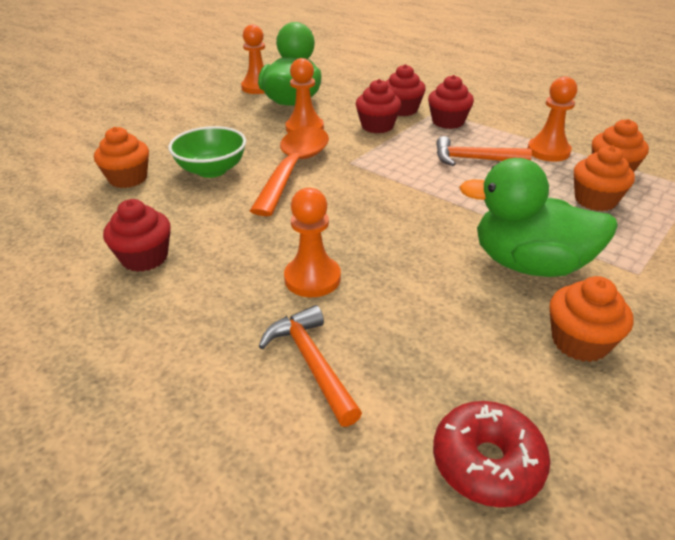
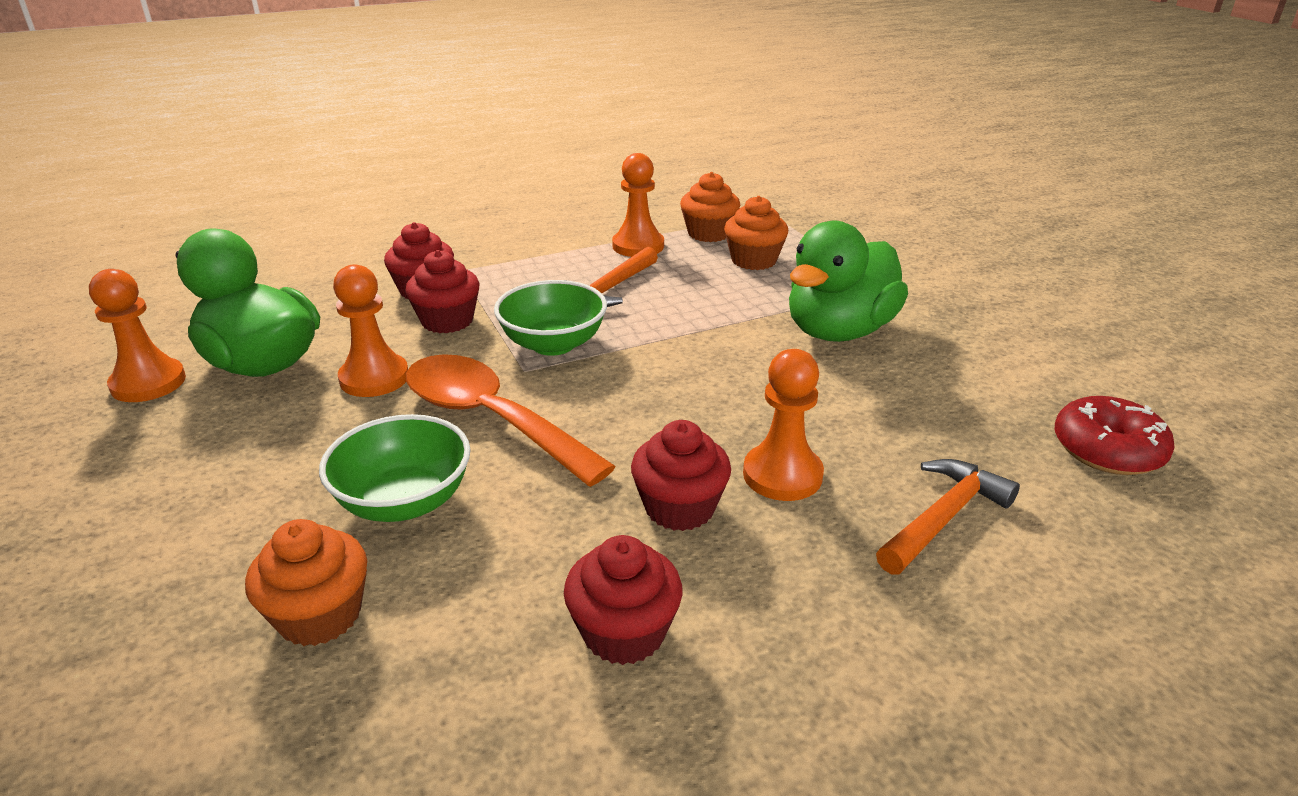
camera: 65 degrees left, 5 degrees down
(311, 363) = (943, 517): orange hammer -> orange hammer turned 135 degrees clockwise
(386, 162) = (553, 344): none -> green bowl
(448, 122) = (500, 273): red cupcake -> red cupcake (679, 508)
(579, 342) = (966, 350): orange cupcake -> none

